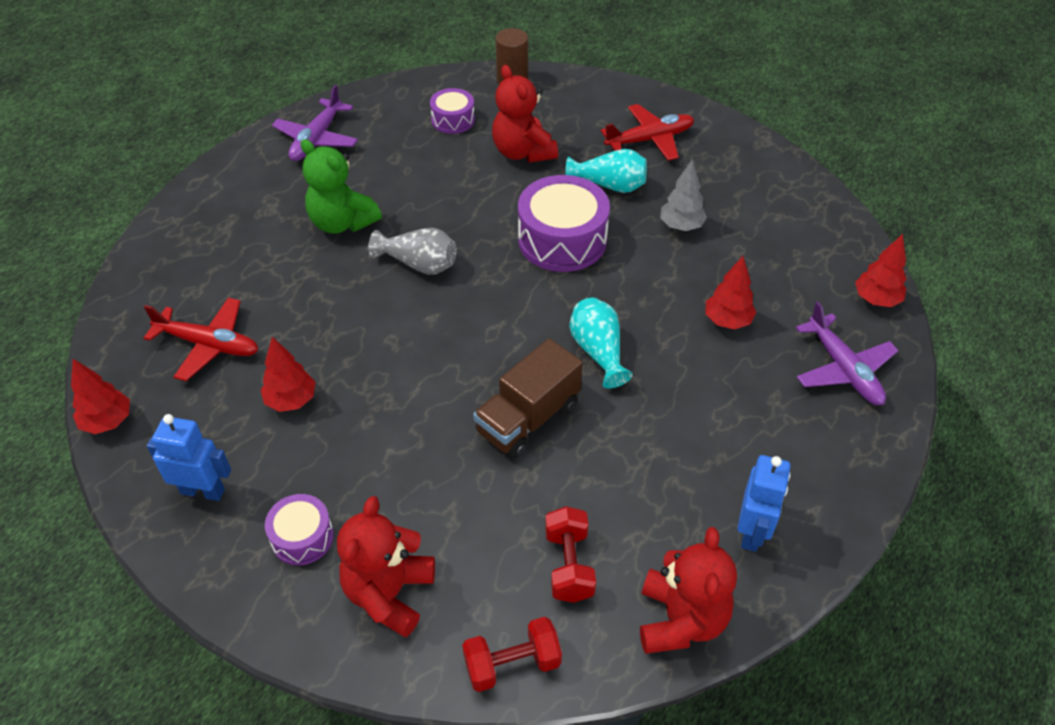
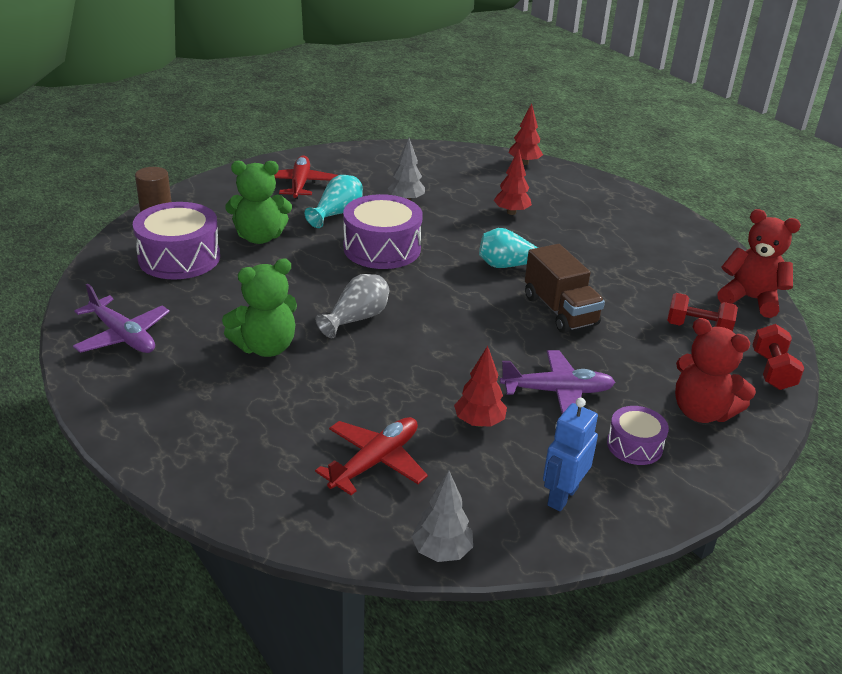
camera: 70 degrees left, 15 degrees down
(108, 422) = (441, 552): red tree -> grey tree
(453, 120) = (179, 258): purple drum -> purple drum, size x1.83
(523, 152) = (260, 237): red teddy bear -> green teddy bear
(752, 532) = (691, 257): blue robot -> none
(843, 369) = (576, 190): purple plane -> purple plane (557, 391)

